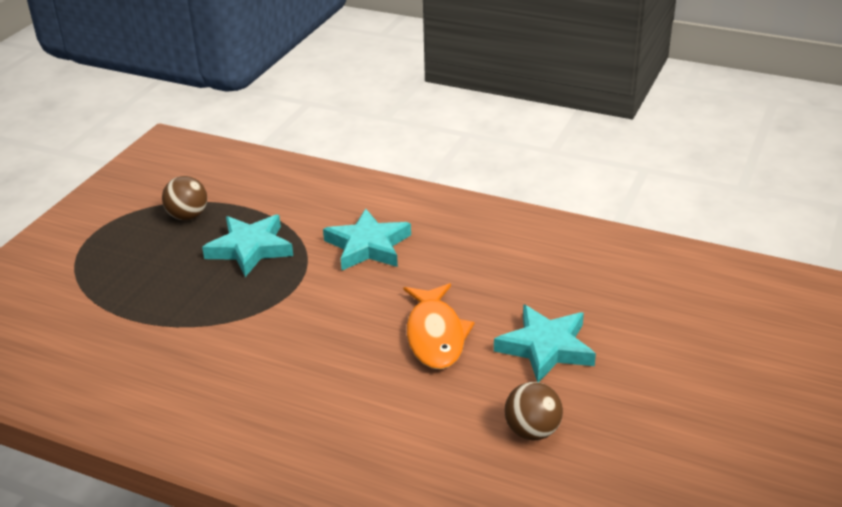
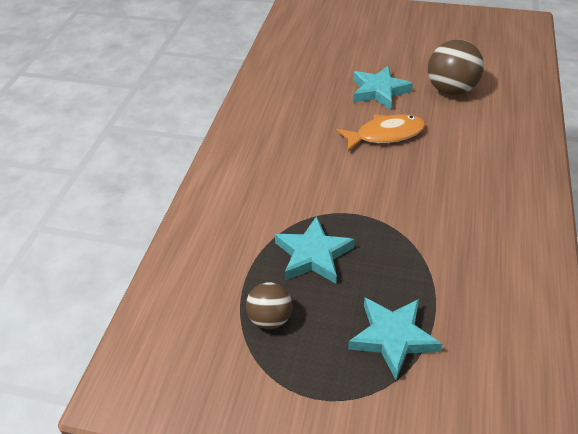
camera: 100 degrees left, 10 degrees up
(368, 246) = (292, 183): turquoise star -> turquoise star (392, 337)
(532, 431) = (451, 90): brown ball -> brown ball, size x1.64

